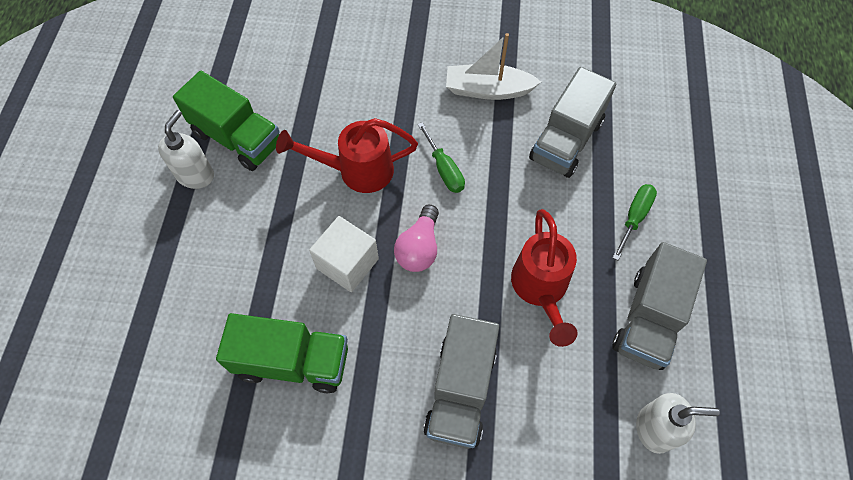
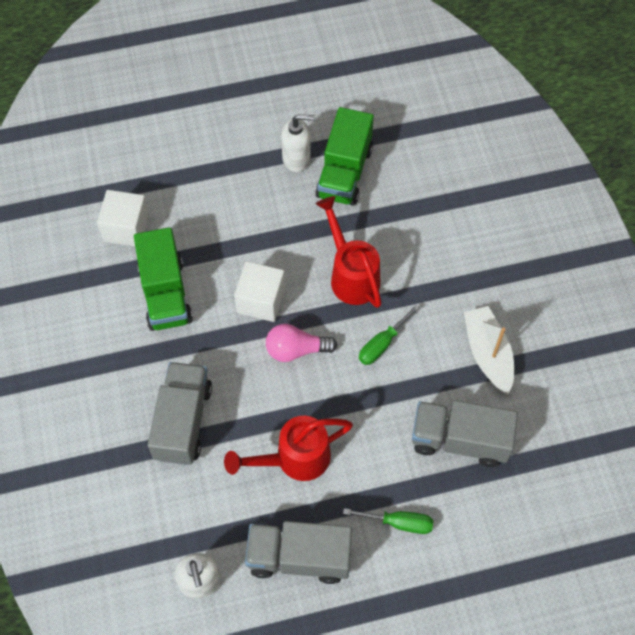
camera: 70 degrees right, 0 degrees up
(184, 381) = (126, 228): none -> white cube
(460, 390) = (183, 421): grey truck -> grey truck turned 105 degrees clockwise

